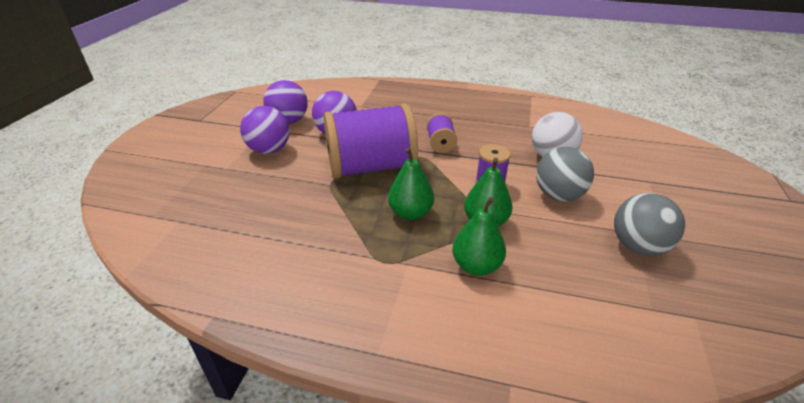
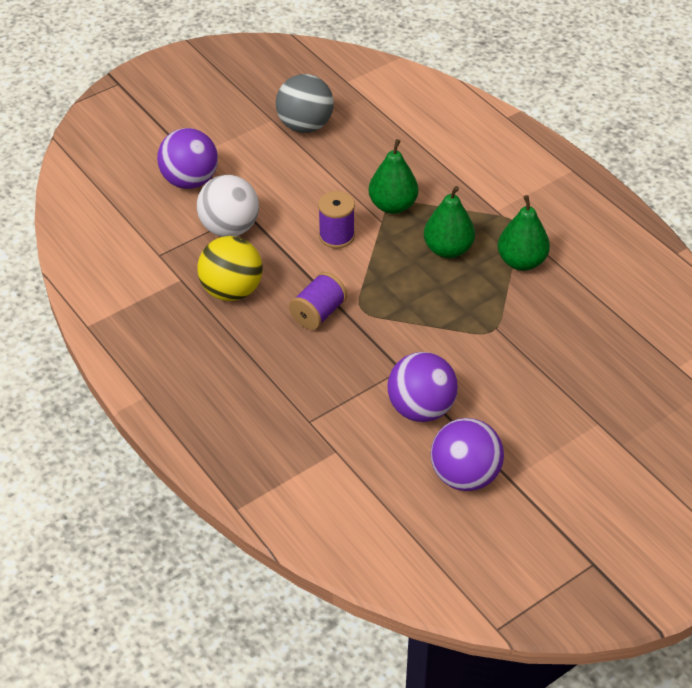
camera: 140 degrees left, 10 degrees up
(269, 150) = (528, 426): purple ball -> purple ball (190, 181)
(371, 167) = (432, 325): purple spool -> none
(476, 266) = (446, 180): green pear -> green pear (521, 261)
(498, 132) = (232, 291): none -> yellow ball
(558, 195) = (294, 191): grey ball -> none

